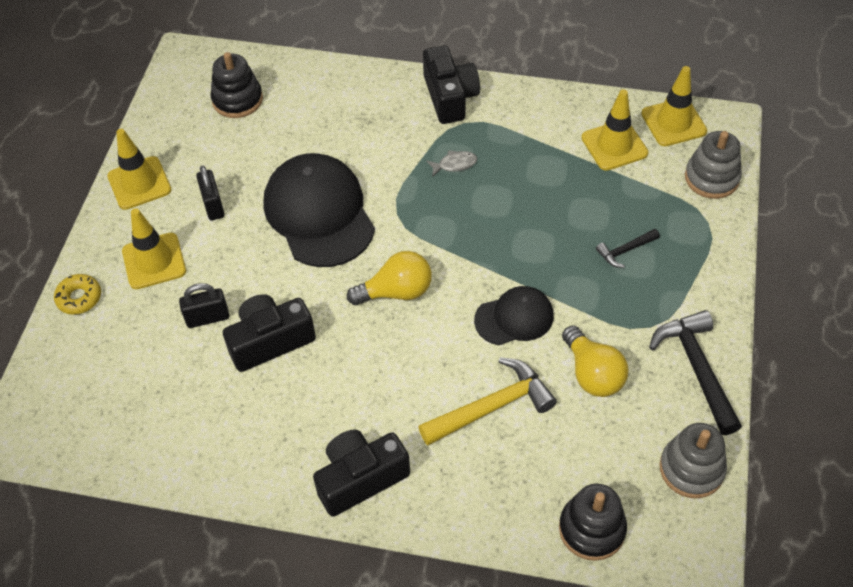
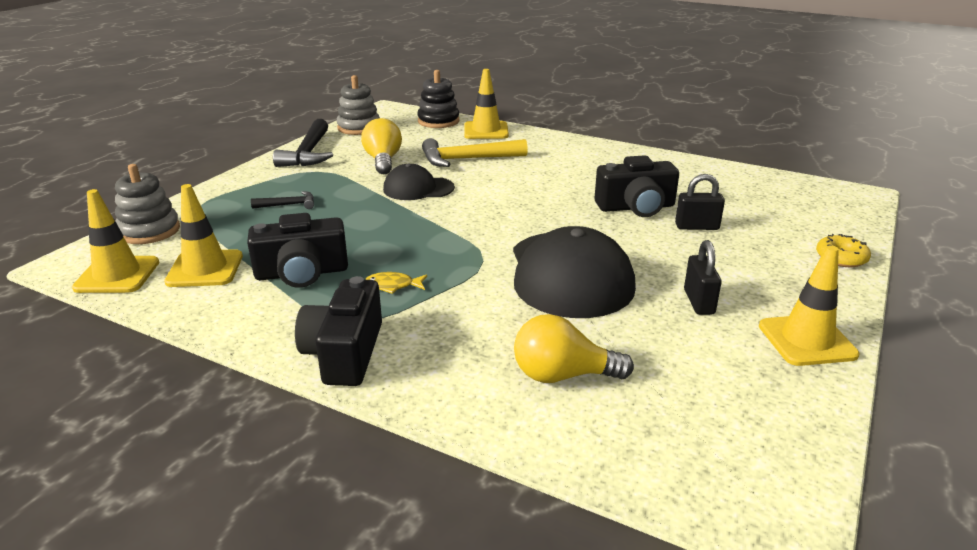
camera: 165 degrees left, 25 degrees down
(154, 261) = (763, 270): yellow traffic cone -> yellow traffic cone (486, 131)
(237, 100) = (669, 417): black stacking toy -> none
(360, 478) = (576, 150): black camera -> black camera (302, 273)
(396, 292) = (510, 214): yellow light bulb -> yellow light bulb (562, 375)
(454, 164) = (393, 286): grey fish -> yellow fish

